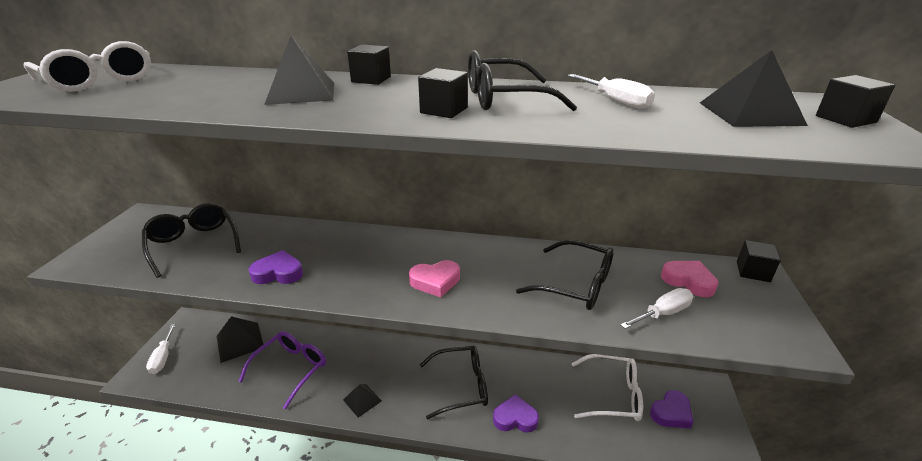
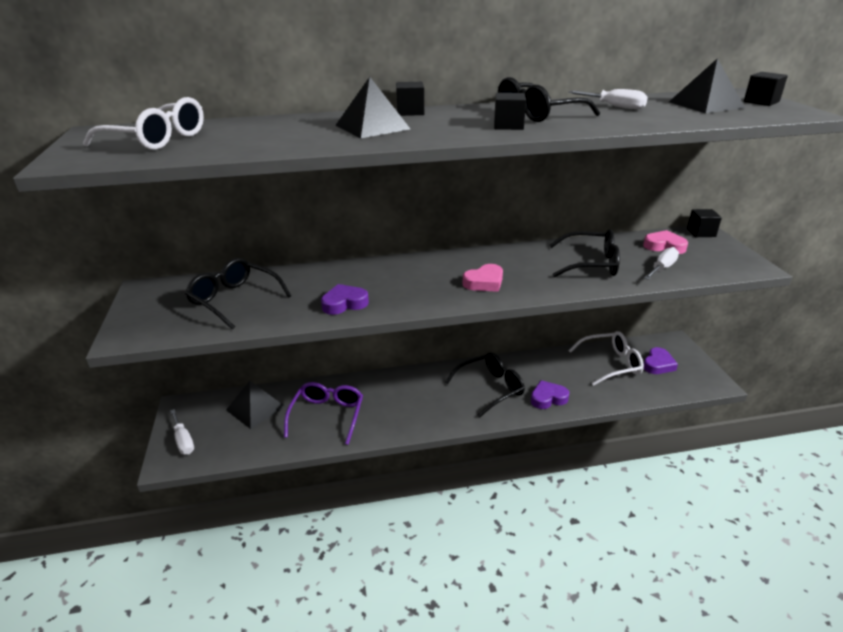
camera: 20 degrees left, 0 degrees up
(362, 400) = (412, 420): black pyramid -> none

